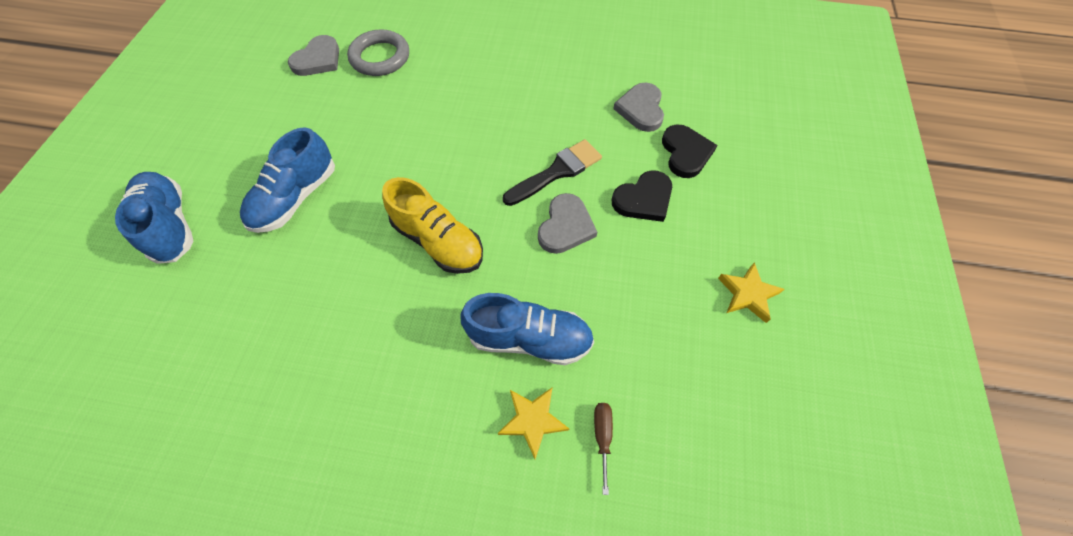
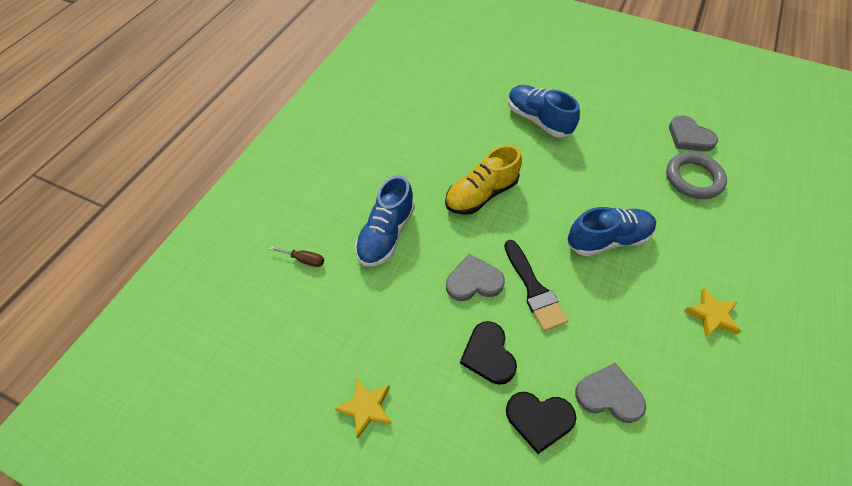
camera: 105 degrees right, 5 degrees down
(171, 225) = (528, 64): blue shoe -> blue shoe (607, 239)
(533, 420) = (331, 224): yellow star -> yellow star (711, 315)
(565, 226) = (474, 281): grey heart -> grey heart turned 135 degrees clockwise

